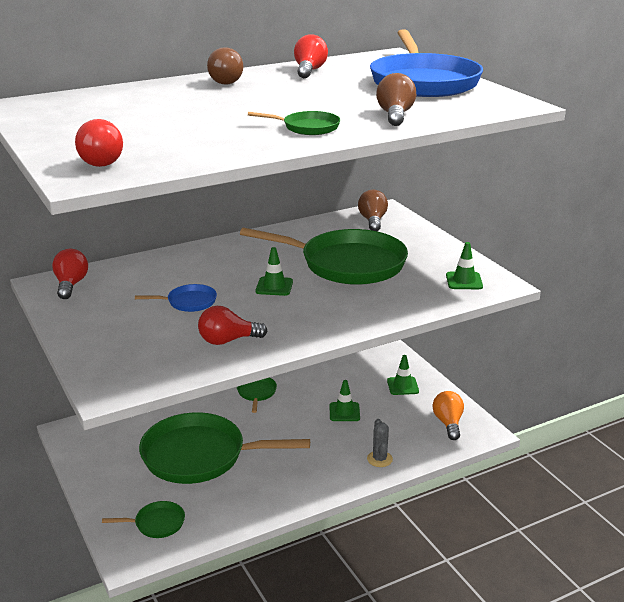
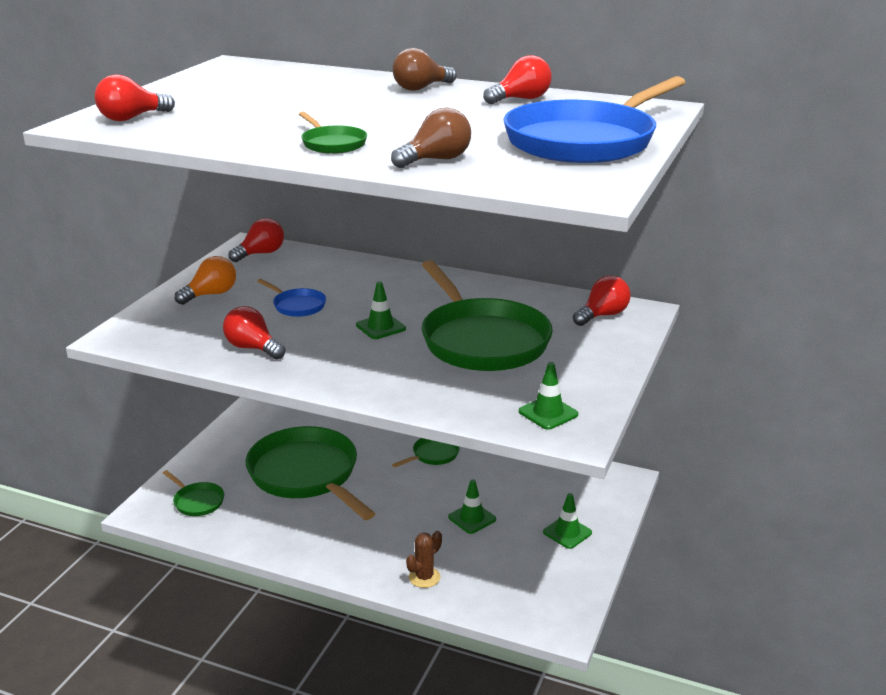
camera: 50 degrees right, 0 degrees up
(372, 221) = (602, 315): brown light bulb -> red light bulb
(379, 459) = (424, 577): grey cactus -> brown cactus
(448, 423) = (544, 594): orange light bulb -> orange light bulb (211, 294)

